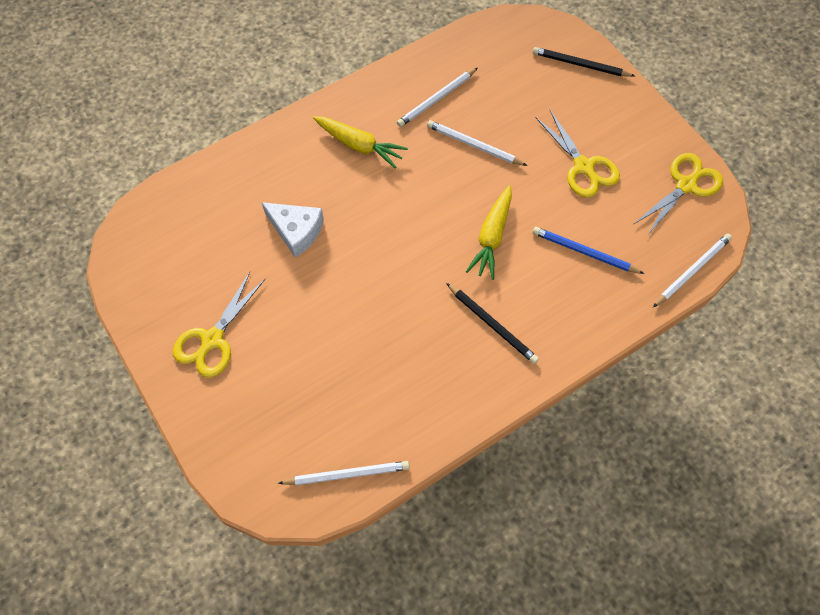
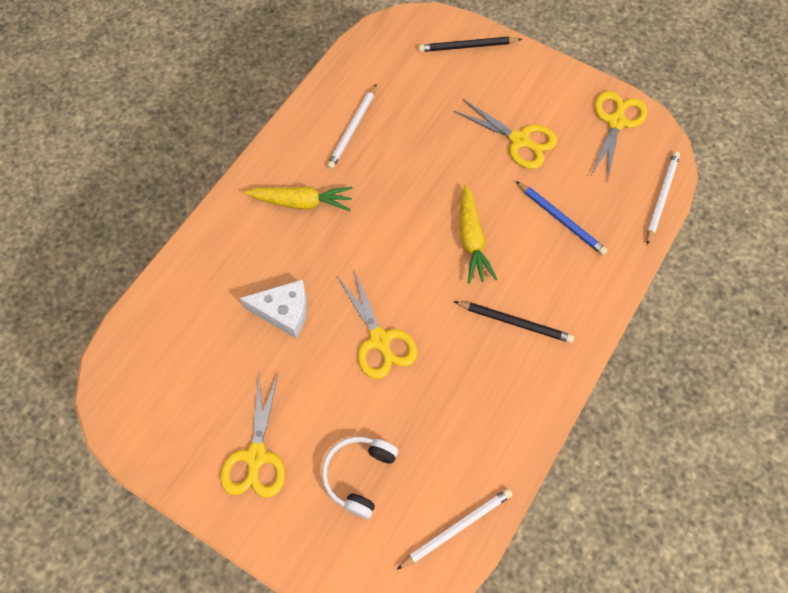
camera: 25 degrees left, 0 degrees up
(288, 393) = (359, 475): none -> white headphones
(365, 289) = (379, 340): none -> yellow scissors
(474, 145) = (410, 159): white pencil -> none
(584, 252) = (561, 219): blue pencil -> blue pencil turned 135 degrees counterclockwise

